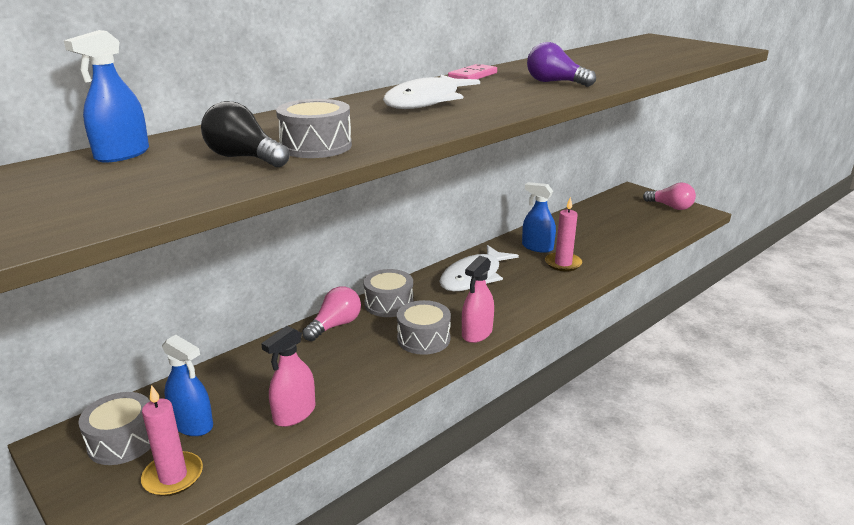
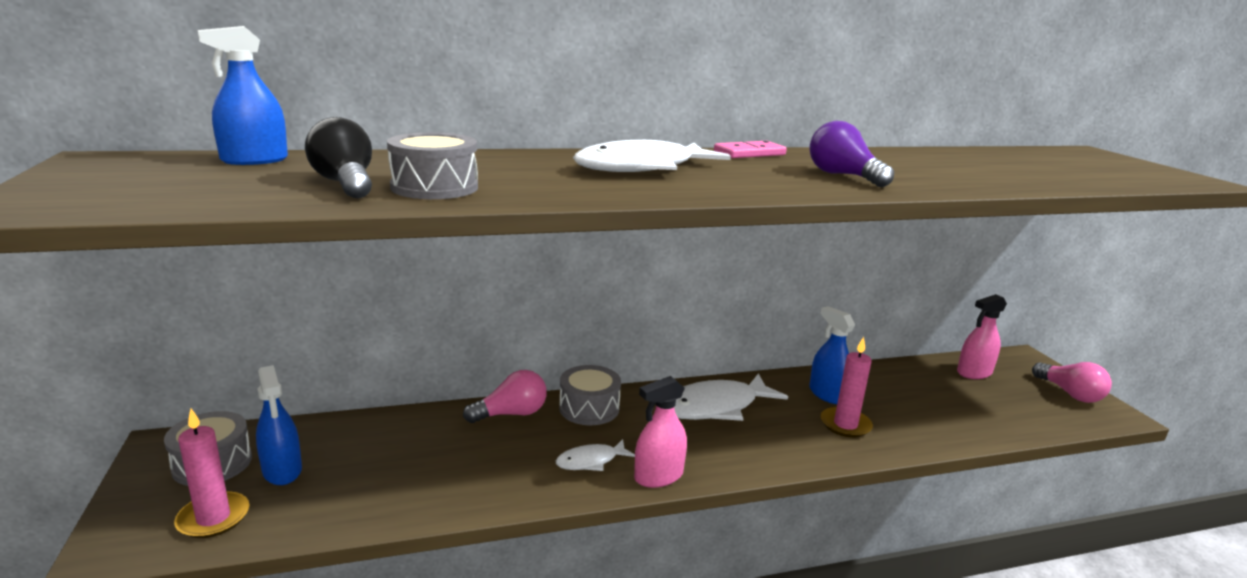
camera: 25 degrees right, 5 degrees down
(294, 413) = (380, 496): pink spray bottle -> pink spray bottle (974, 373)
(423, 339) = (590, 461): grey drum -> white fish

